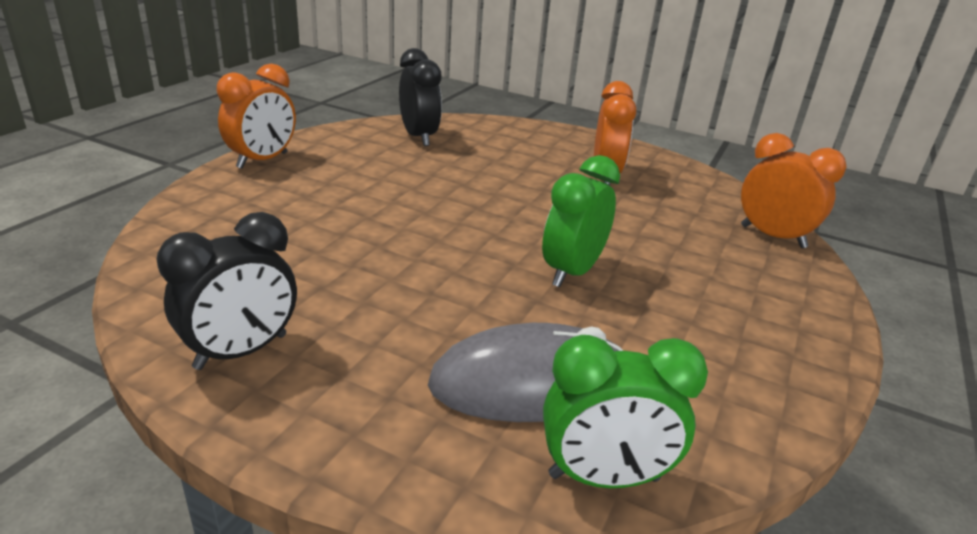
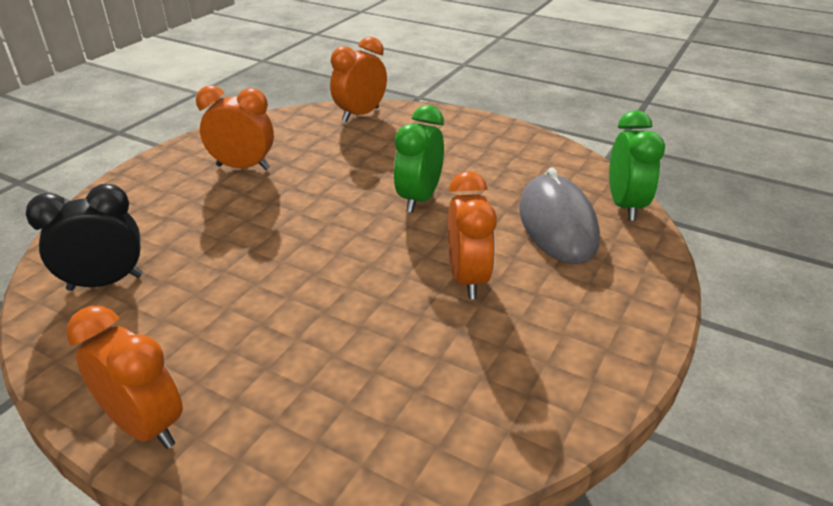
camera: 85 degrees left, 5 degrees up
(241, 352) = (567, 365): black clock -> none
(407, 296) = (467, 279): none -> orange clock
(572, 272) = (419, 199): green clock -> green clock turned 75 degrees clockwise

